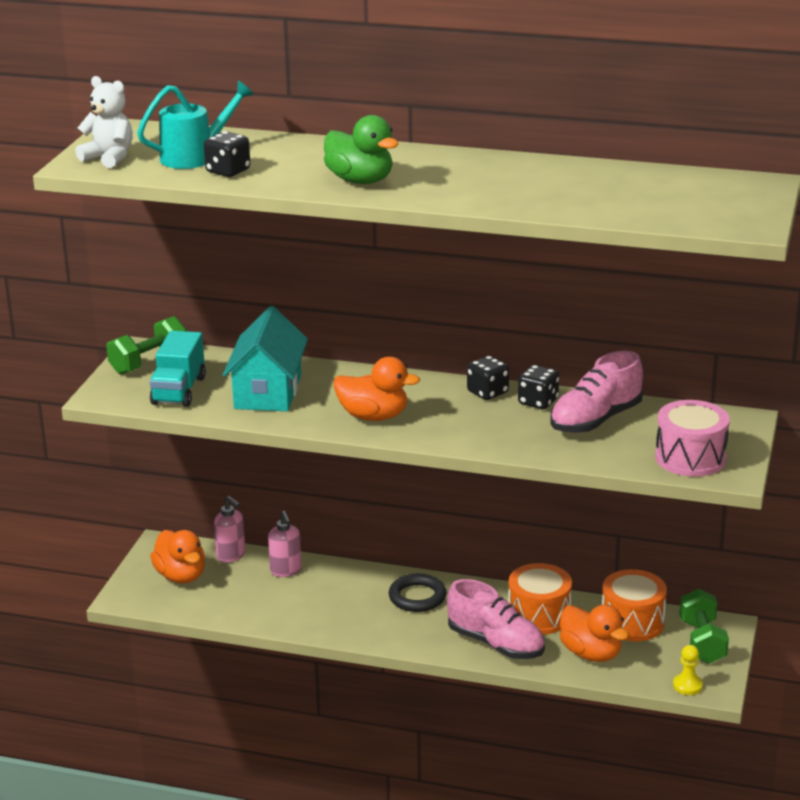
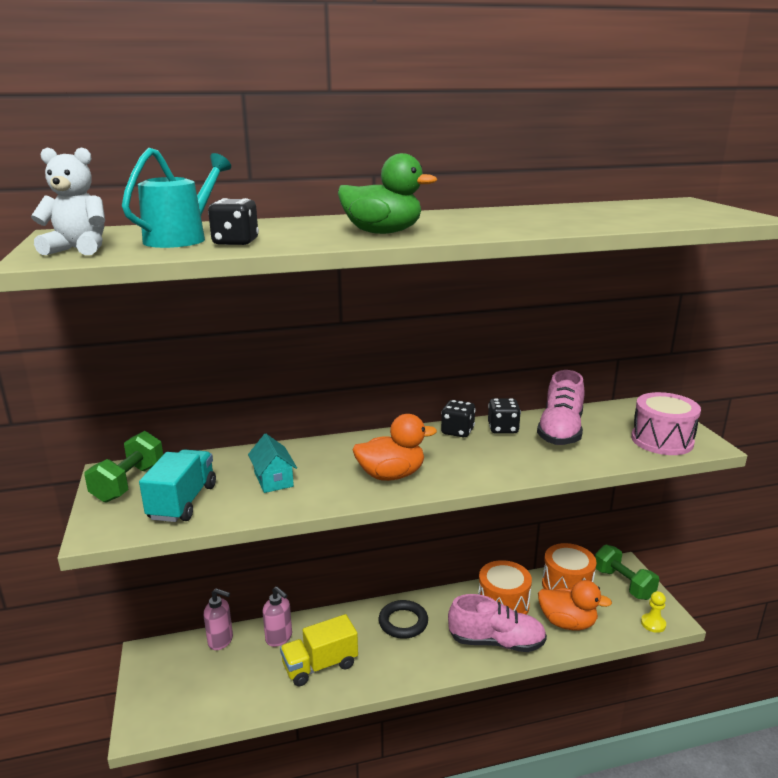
camera: 30 degrees left, 5 degrees down
(179, 390) = (183, 502): turquoise truck -> turquoise truck turned 150 degrees counterclockwise
(181, 576) = (186, 679): orange duck -> none
(268, 392) = (273, 479): turquoise house -> turquoise house, size x0.55
(306, 605) = (320, 665): none -> yellow truck

